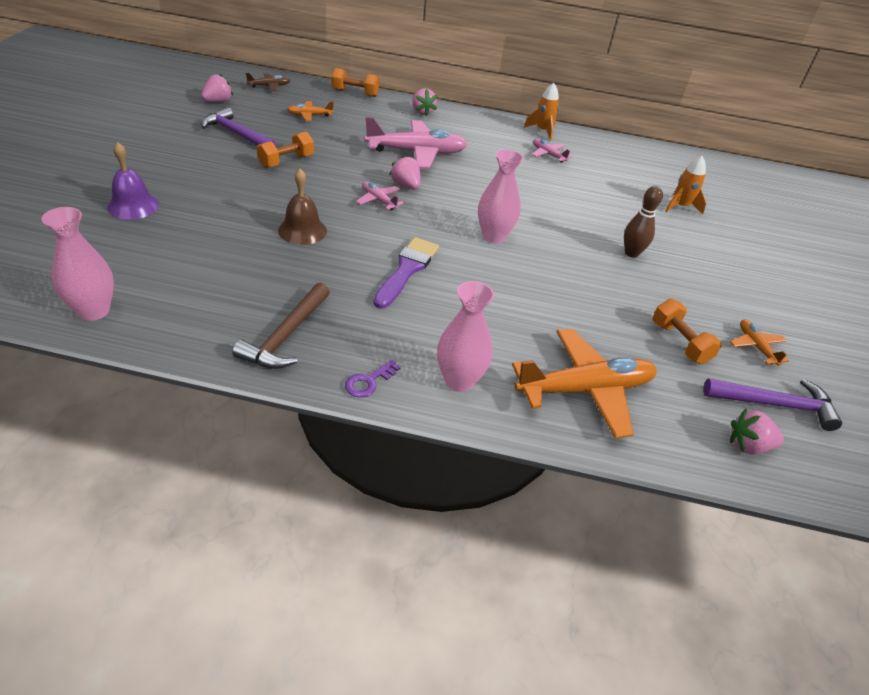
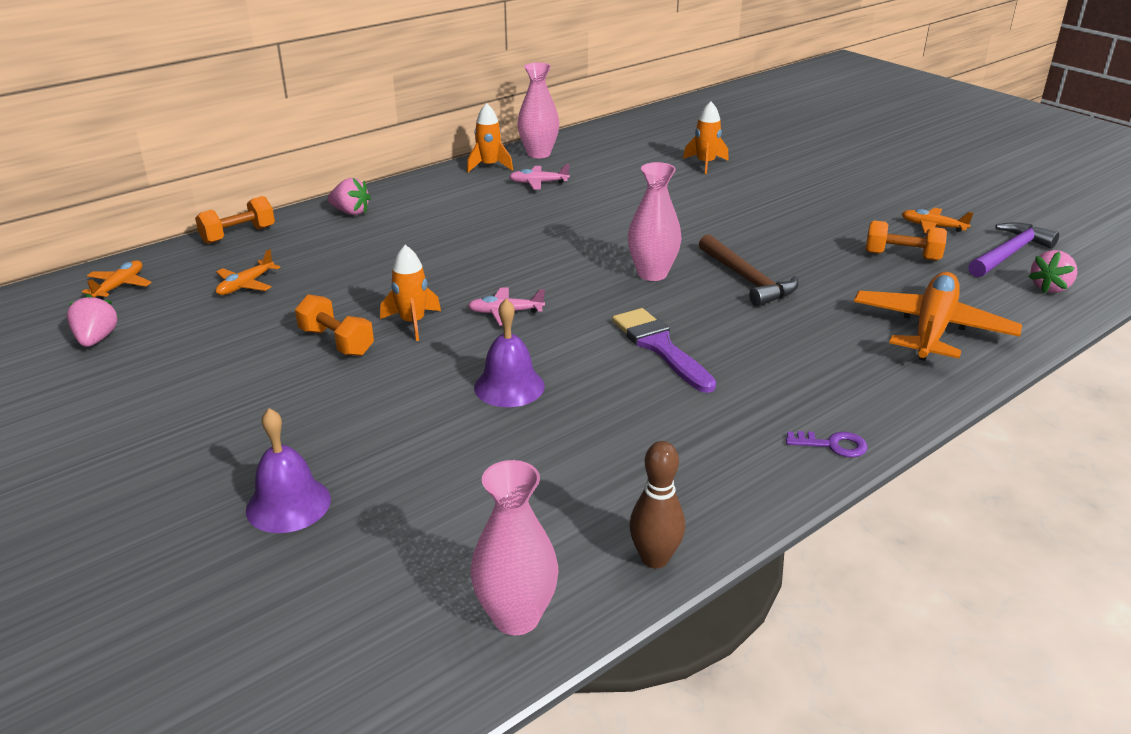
camera: 45 degrees left, 10 degrees down
(237, 134) = (212, 355): purple hammer -> none
(269, 86) = (120, 286): brown plane -> orange plane
(286, 161) = (336, 342): orange dumbbell -> orange dumbbell turned 45 degrees counterclockwise
(286, 336) = (708, 472): brown hammer -> brown hammer (747, 279)
(302, 230) = (509, 386): brown bell -> purple bell
(331, 175) = (412, 323): none -> orange rocket
(369, 382) = (832, 445): purple key -> purple key turned 75 degrees counterclockwise
(406, 185) = (496, 284): pink strawberry -> none
(417, 152) = (435, 250): pink plane -> none
(459, 380) = (870, 390): pink vase -> pink vase (538, 154)
(631, 253) = (754, 218): brown bowling pin -> brown bowling pin (655, 559)

